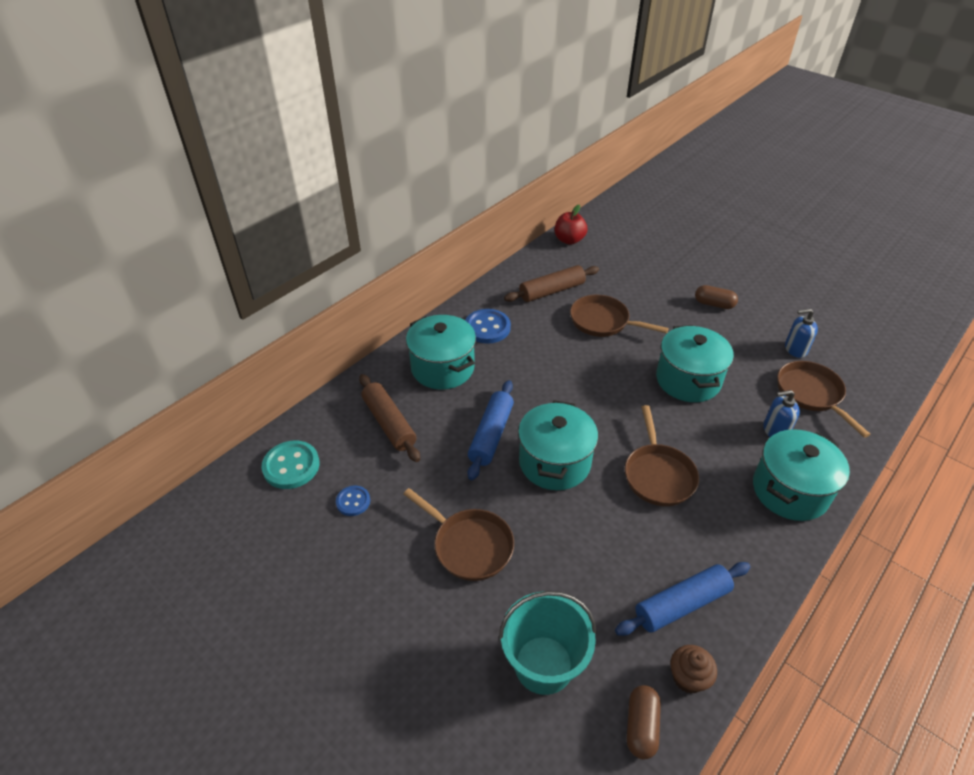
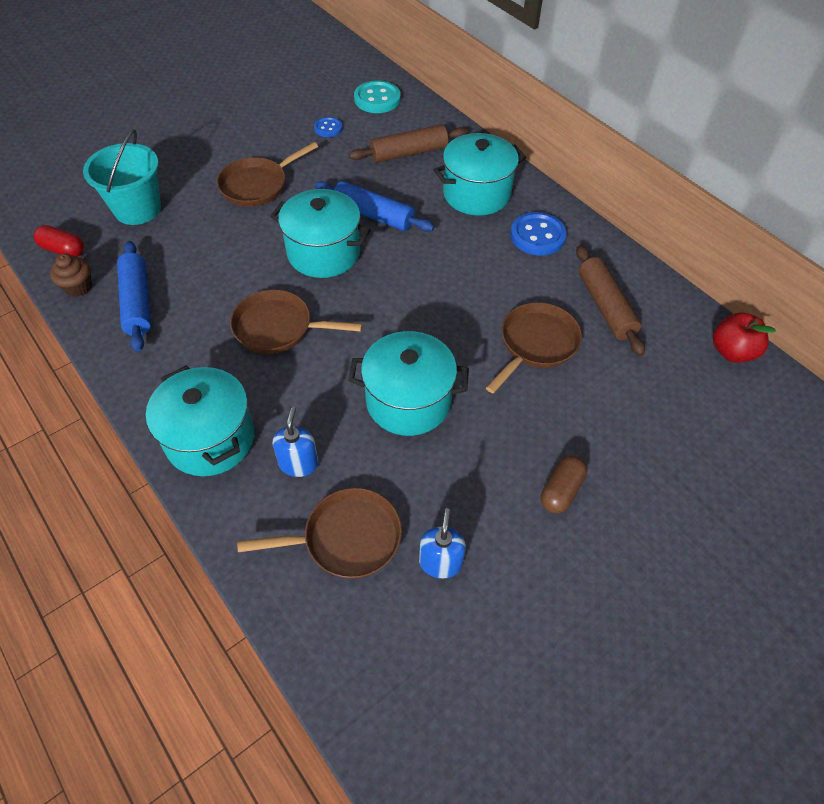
camera: 100 degrees right, 10 degrees up
(641, 726) = (63, 250): brown capsule -> red capsule

